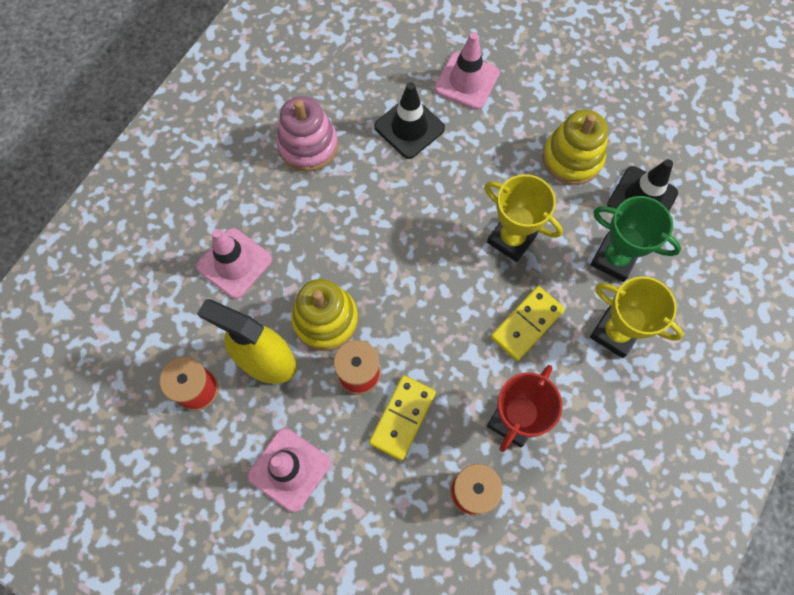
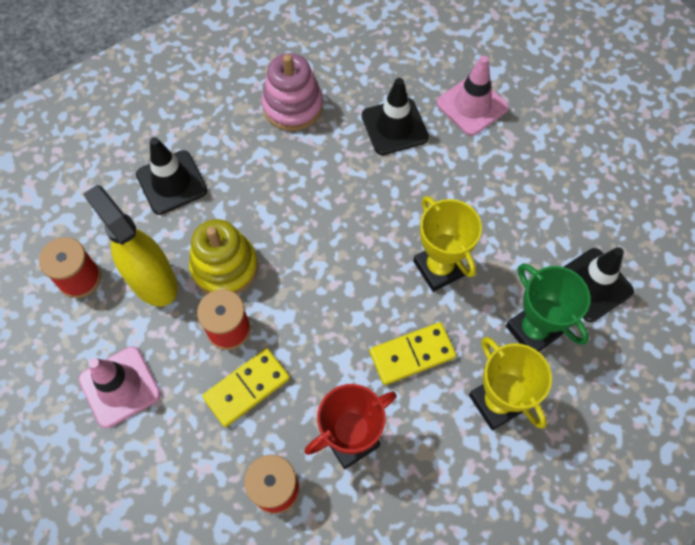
camera: 25 degrees right, 5 degrees down
(234, 263) = (172, 182): pink traffic cone -> black traffic cone
(572, 158) = (539, 217): yellow stacking toy -> none

